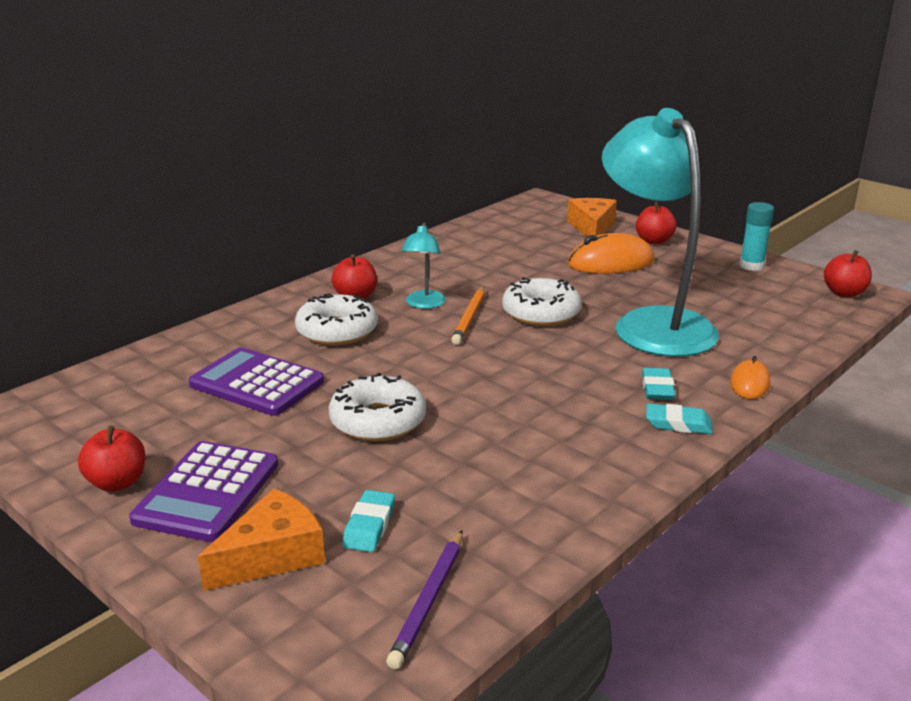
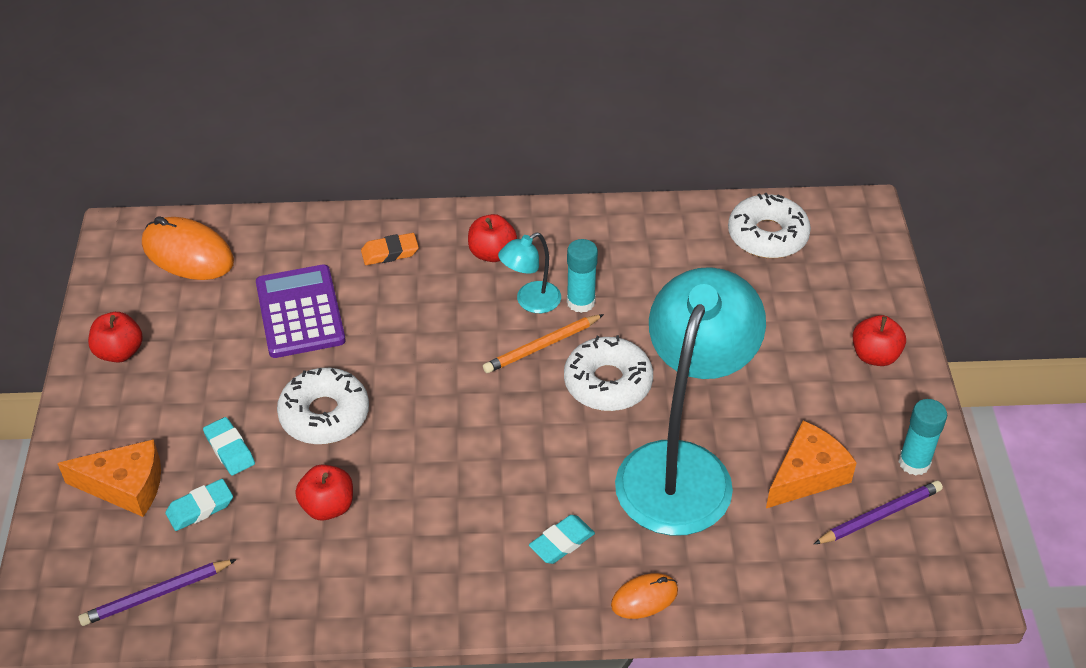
camera: 45 degrees right, 20 degrees up
(207, 492) = (154, 401): purple calculator -> none
(277, 326) = (390, 253): none -> orange eraser
(337, 331) = (423, 290): white donut -> white donut (767, 235)
(456, 291) = (581, 302): none -> turquoise glue stick
(592, 228) = (843, 293): orange cheese -> orange cheese (807, 475)
(610, 262) = (777, 358): orange mouse -> orange mouse (188, 253)
(678, 424) = (517, 590): turquoise eraser -> turquoise eraser (230, 449)
(779, 290) = (879, 515): none -> purple pencil
(844, 293) = (941, 569): red apple -> red apple (328, 506)

